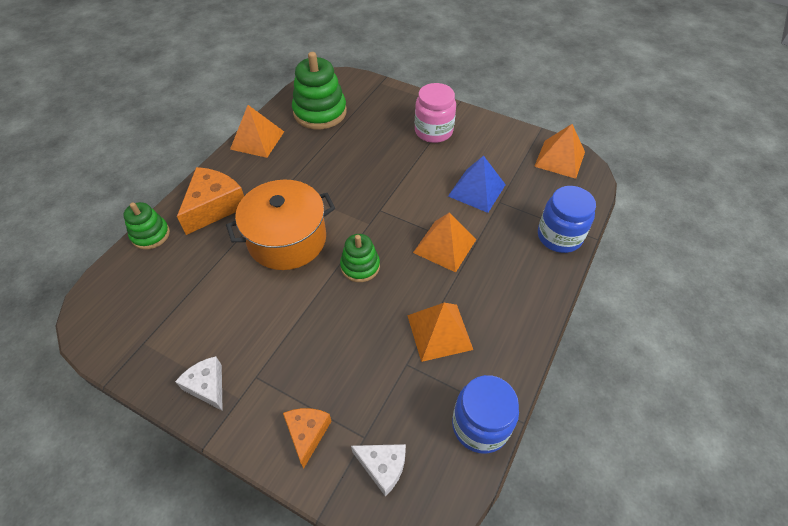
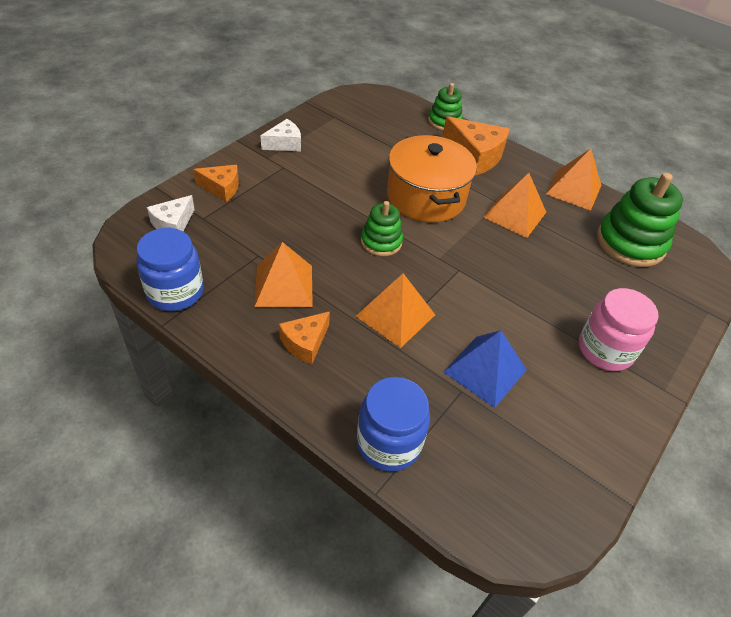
camera: 95 degrees right, 5 degrees down
(497, 301) = (305, 343): none -> orange cheese
(559, 159) = (551, 504): orange pyramid -> orange pyramid (514, 214)

